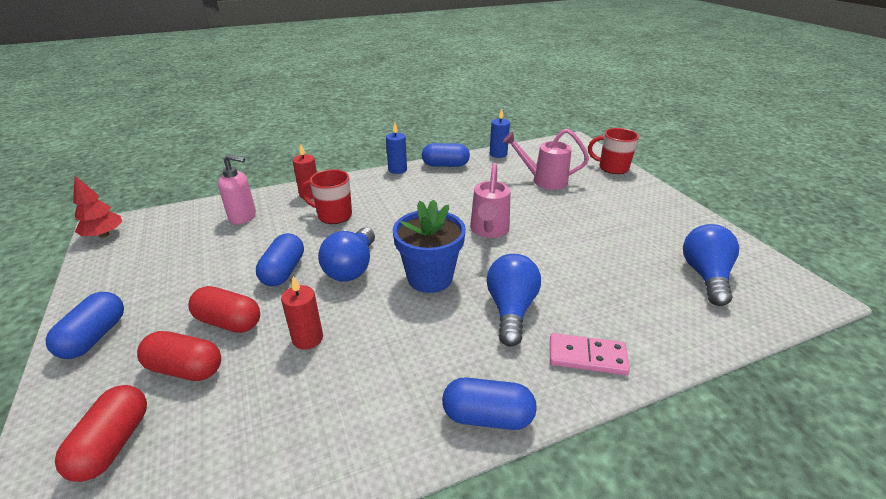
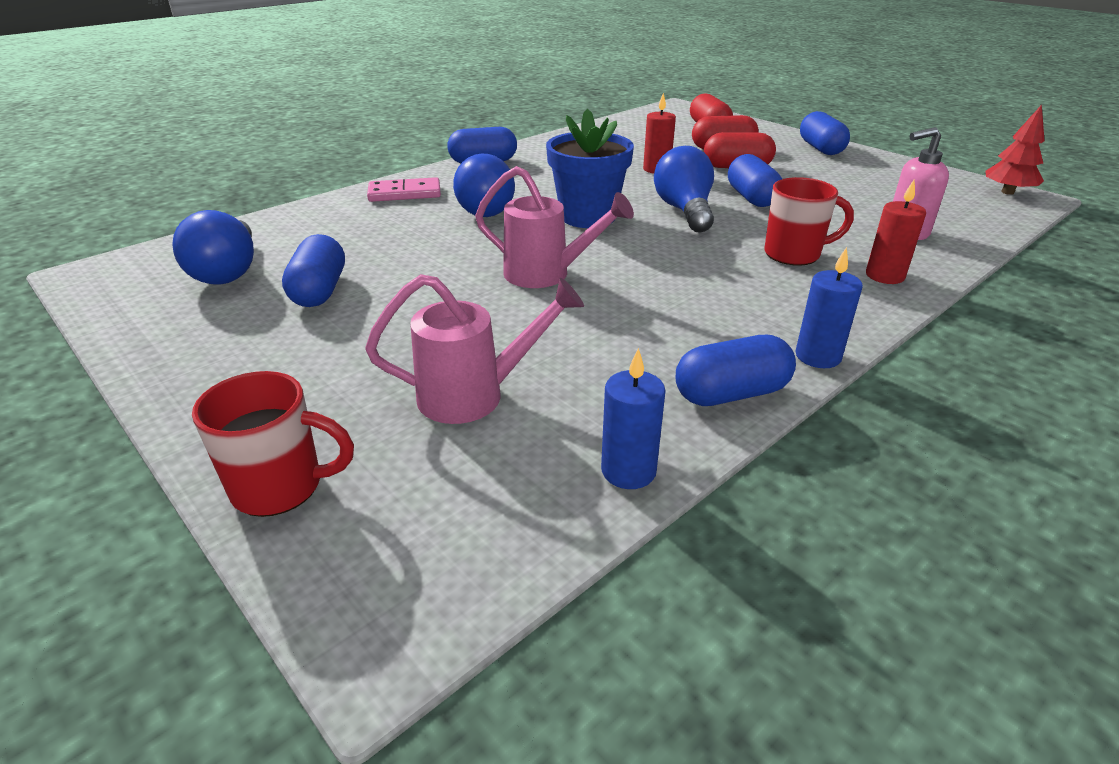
camera: 160 degrees right, 0 degrees up
(489, 230) = (546, 274): pink watering can -> pink watering can turned 120 degrees clockwise
(630, 246) = (319, 291): none -> blue capsule

